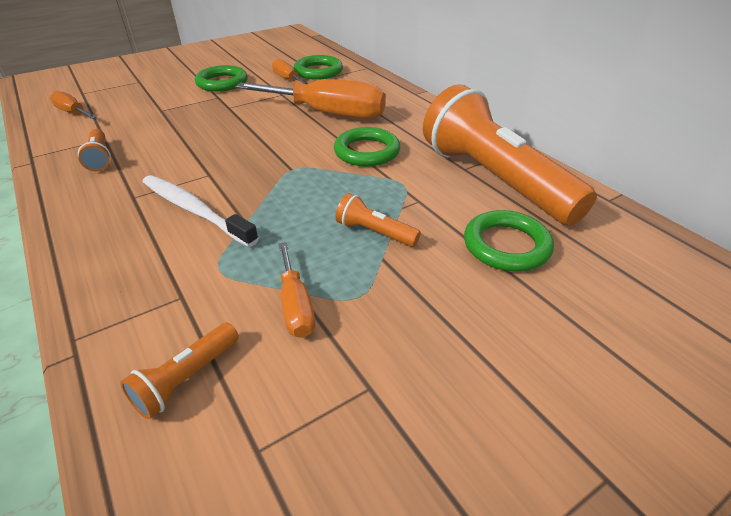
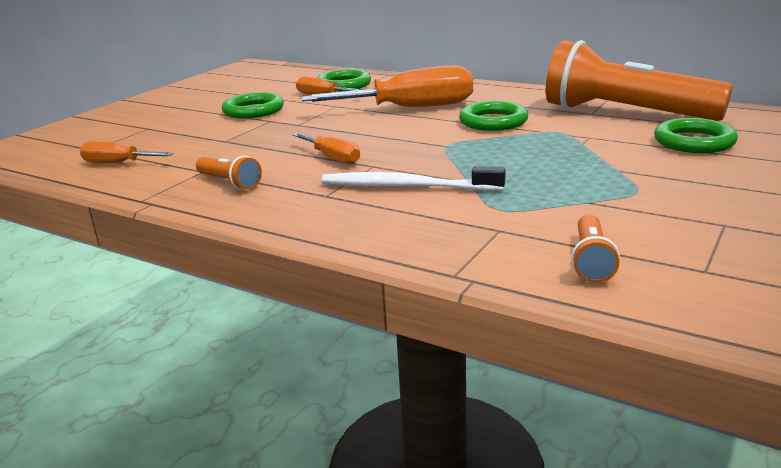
camera: 25 degrees left, 15 degrees down
(296, 305) = (601, 207): orange screwdriver -> orange screwdriver (332, 158)
(375, 232) = (588, 159): orange flashlight -> none

